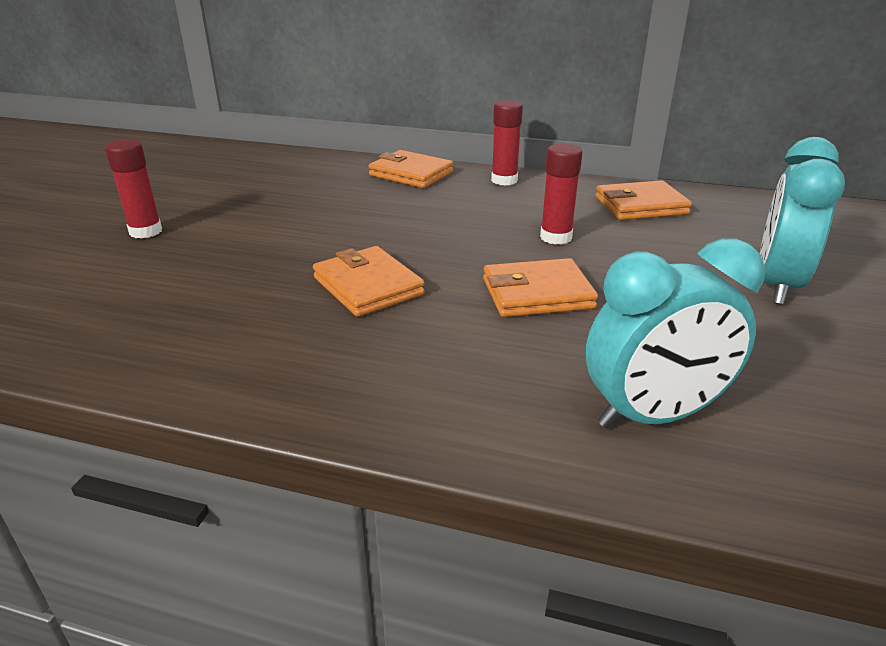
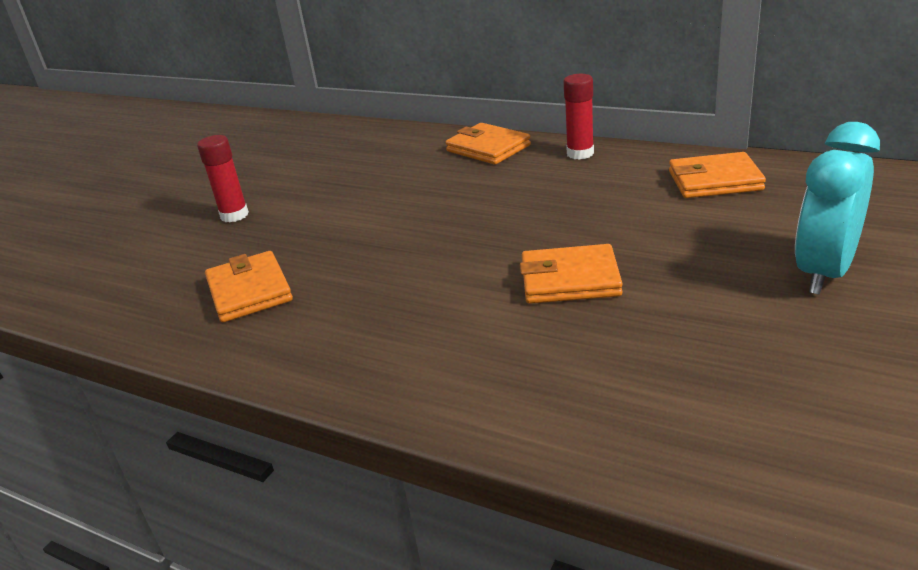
camera: 15 degrees right, 0 degrees up
(368, 286) = (414, 270): orange wallet -> orange wallet (249, 291)
(556, 237) = (610, 218): red glue stick -> none
(653, 415) = (636, 403): turquoise clock -> none

